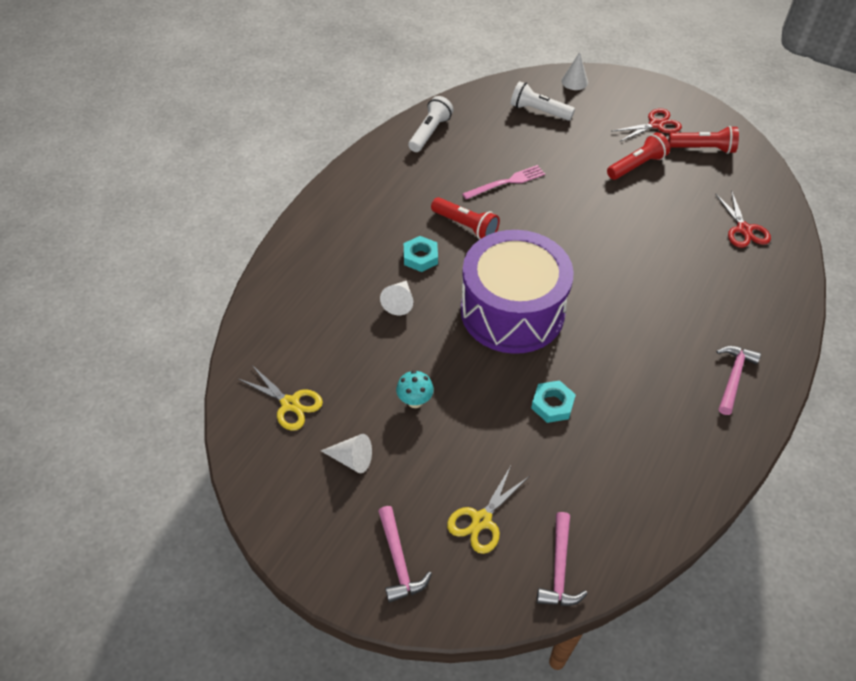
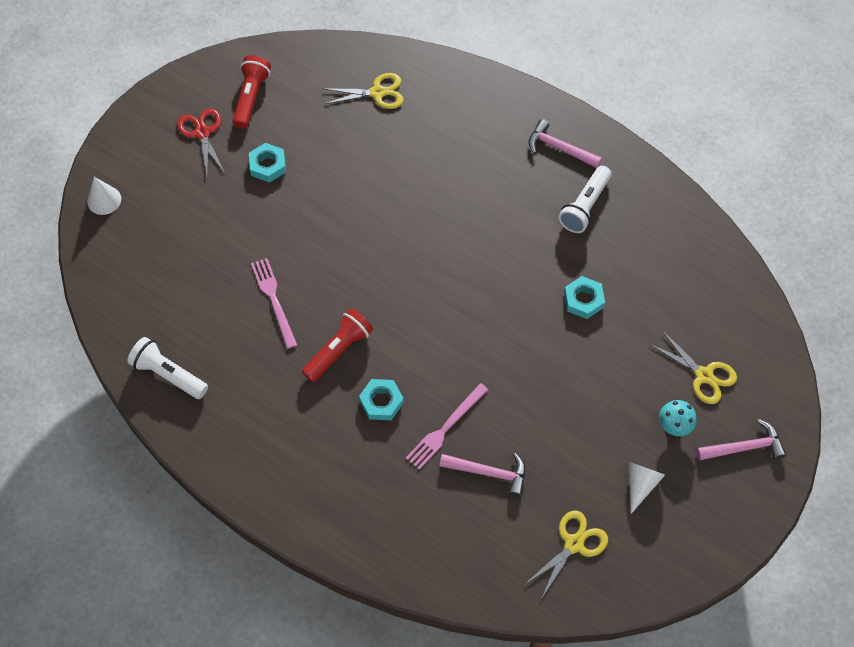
camera: 85 degrees left, 10 degrees up
(399, 302) = (445, 428): white cone -> pink fork
(415, 401) = (575, 422): turquoise mushroom -> turquoise mushroom (673, 427)
(512, 311) = (467, 319): purple drum -> none
(539, 111) = (153, 247): white flashlight -> white flashlight (584, 206)
(559, 569) = (748, 320): pink hammer -> pink hammer (489, 473)
(637, 166) = (268, 165): red flashlight -> turquoise nut
(744, 229) = (377, 93): red scissors -> yellow scissors

